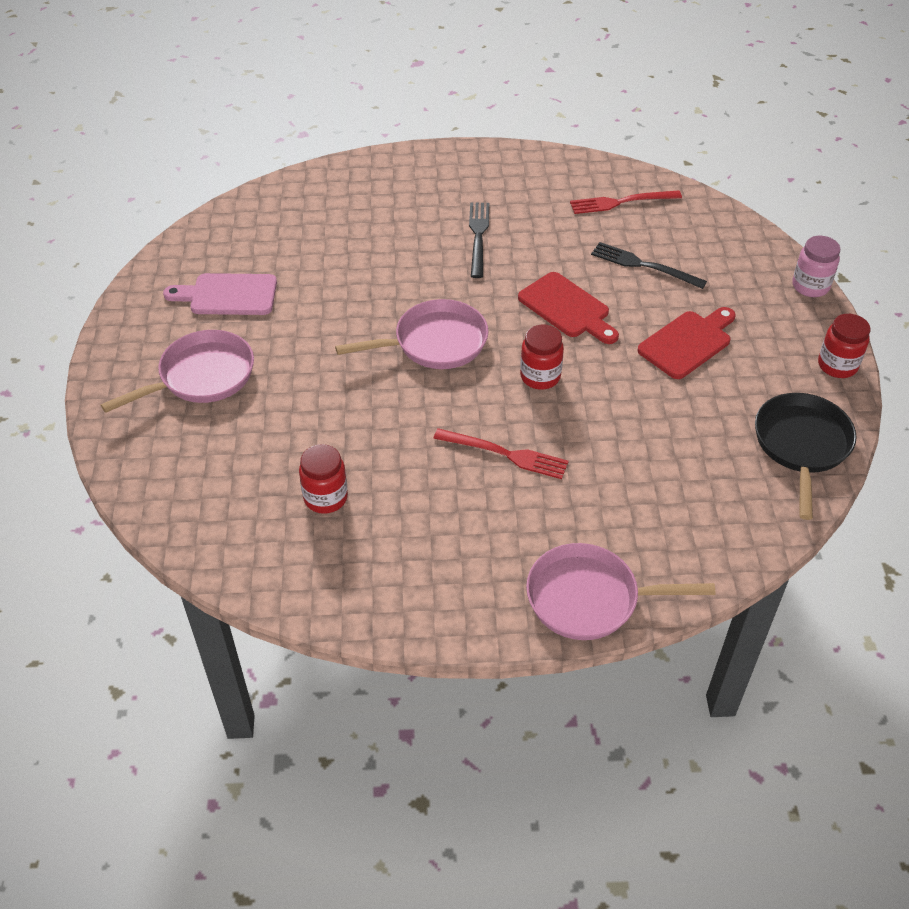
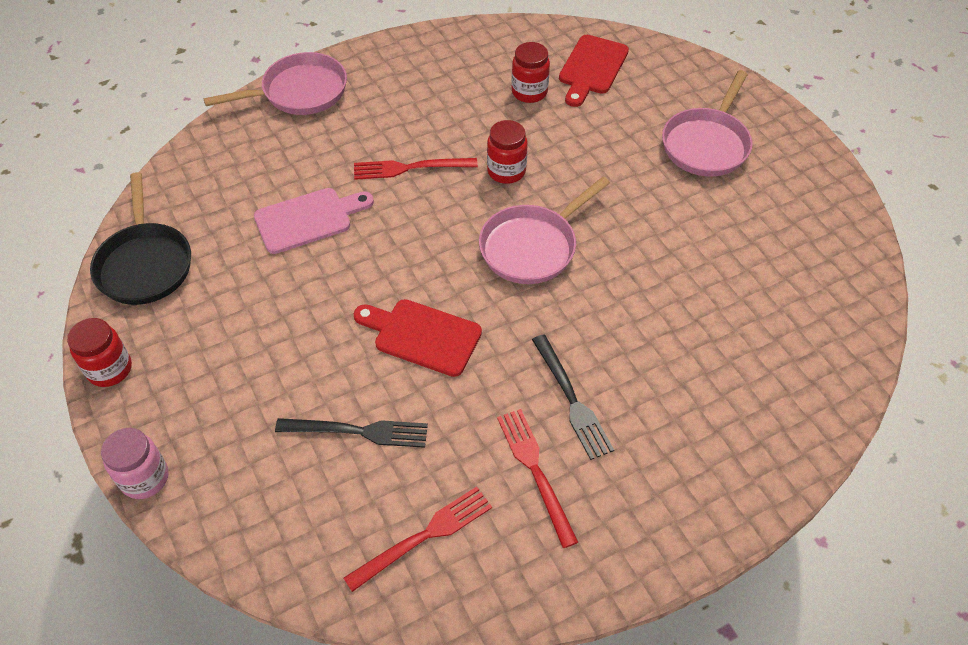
camera: 155 degrees right, 5 degrees up
(228, 295) = (763, 225): pink cutting board -> pink cutting board (308, 219)
(530, 210) = (535, 471): none -> red fork
(540, 376) = (414, 247): red jar -> red jar (506, 171)
(687, 343) = (279, 339): red cutting board -> red cutting board (592, 68)

